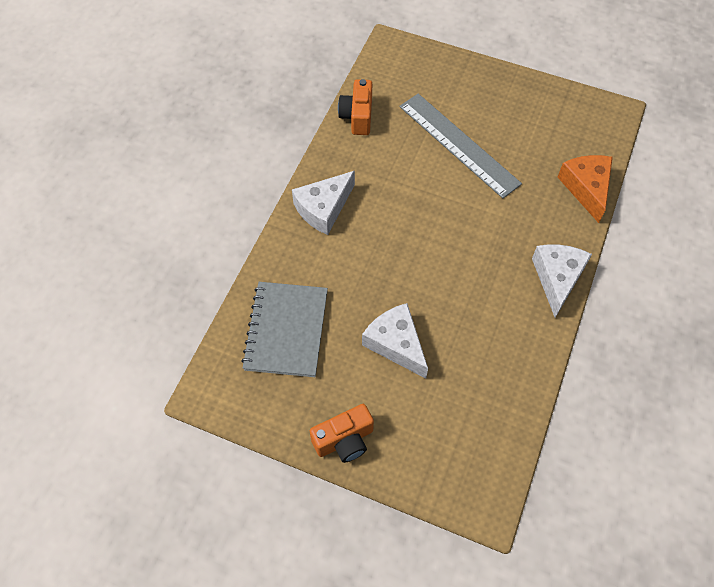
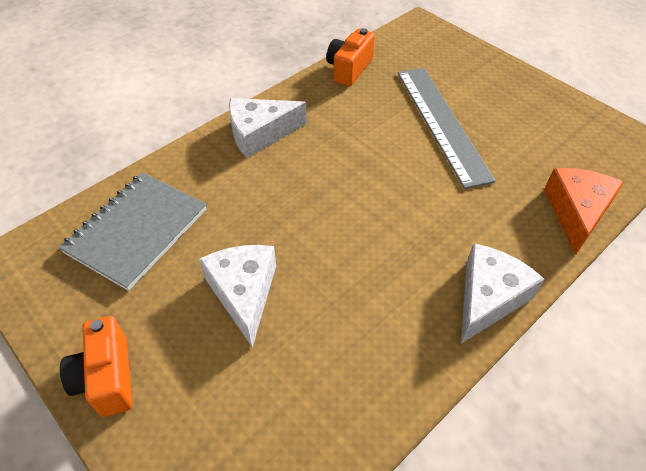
camera: 25 degrees right, 10 degrees down
(344, 440) = (107, 378): orange camera -> orange camera turned 75 degrees clockwise

